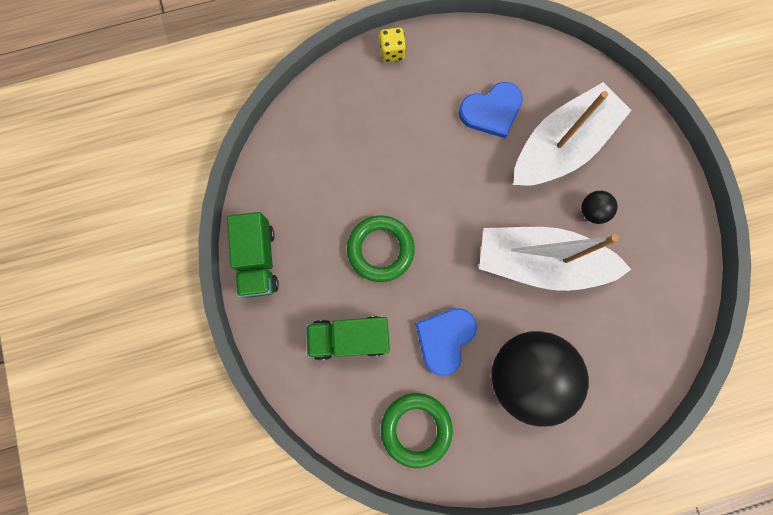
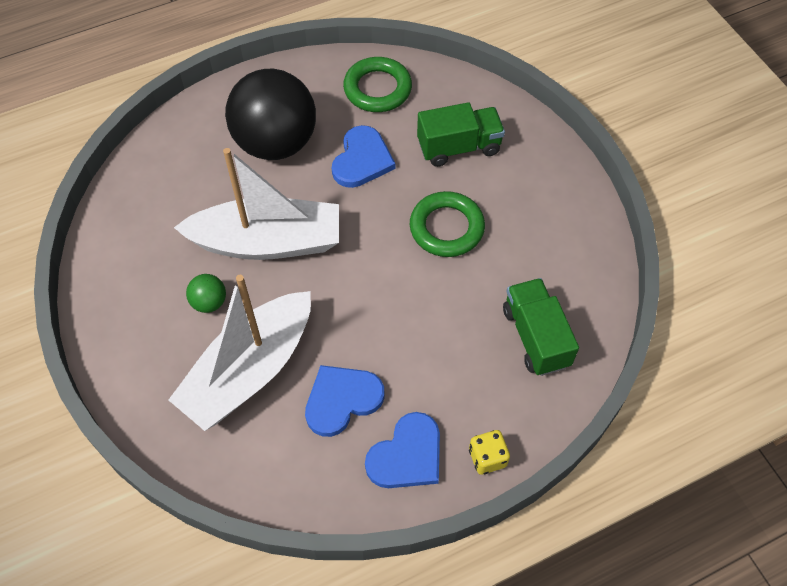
camera: 170 degrees right, 20 degrees down
(258, 260) = (575, 199): green truck -> green truck (535, 337)
(449, 63) = (407, 455): none -> blue heart
(592, 211) = (209, 302): black ball -> green ball

